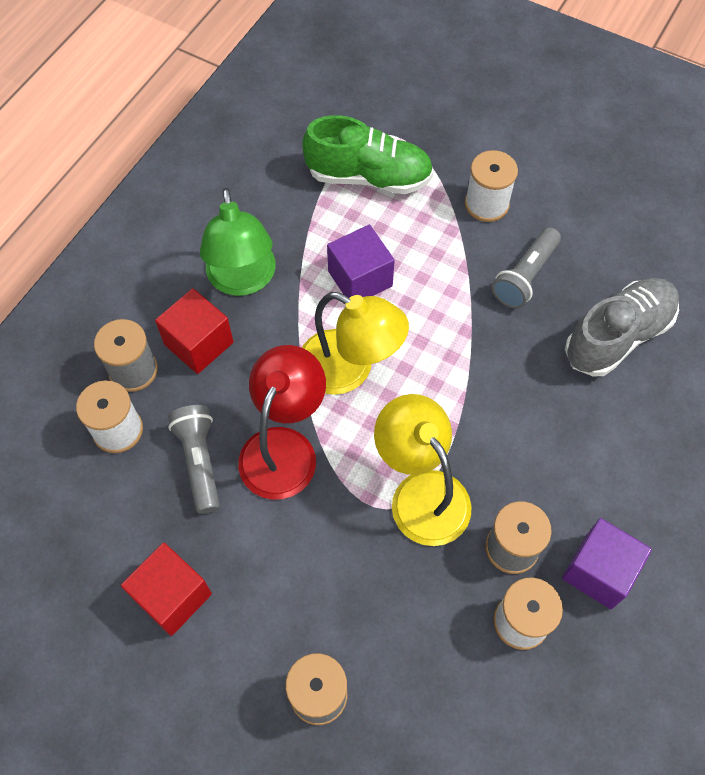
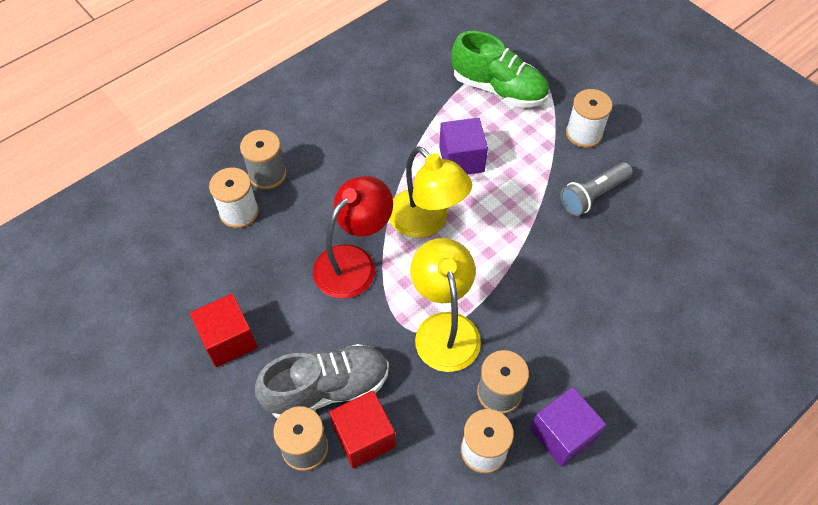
camera: 20 degrees right, 5 degrees down
(199, 343) = (322, 170): red cube -> red cube (364, 437)
(199, 461) = (287, 252): grey flashlight -> none
(243, 280) = (373, 135): green lamp -> none
(617, 336) = (651, 262): grey shoe -> grey shoe (327, 389)

